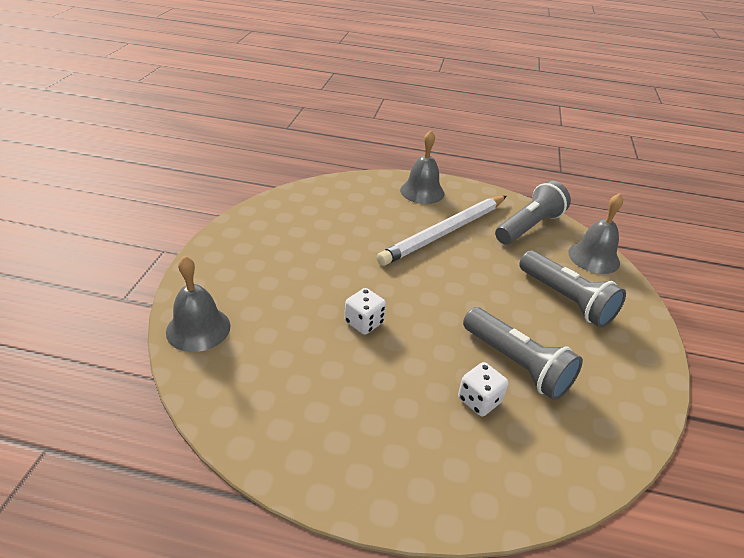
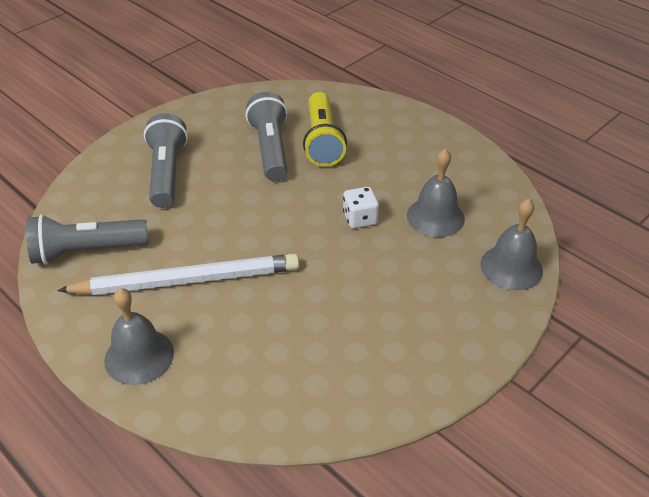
camera: 145 degrees left, 5 degrees up
(479, 400) = (322, 141): white dice -> yellow flashlight
(594, 257) = (80, 195): grey bell -> grey bell (435, 217)

